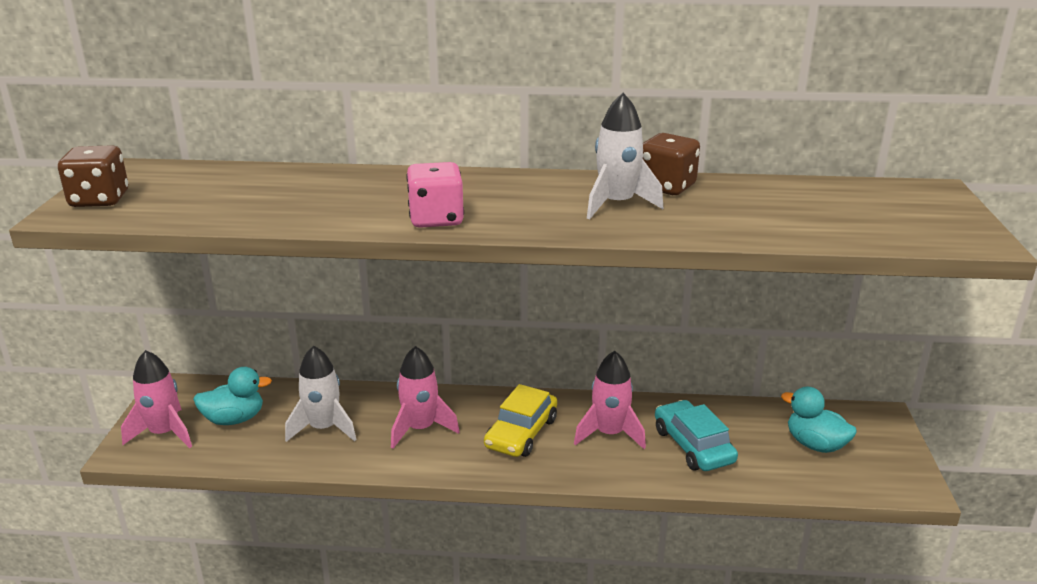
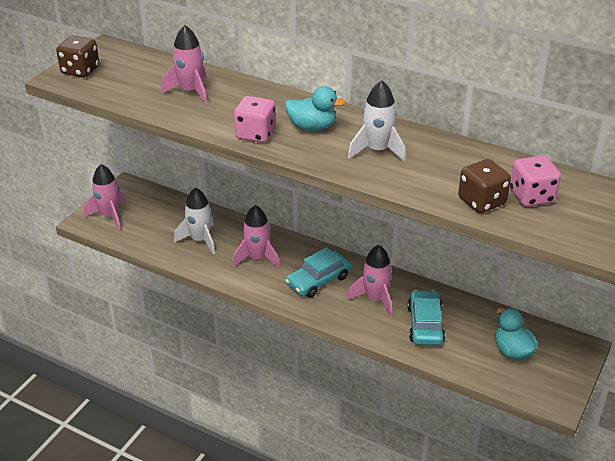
camera: 25 degrees right, 10 degrees up
(234, 419) = (152, 218): turquoise duck -> turquoise duck (312, 127)
(297, 193) = (190, 91): none -> pink rocket
(521, 433) = (318, 280): yellow car -> turquoise car
(666, 187) = (425, 143): brown dice -> brown dice (481, 201)
(848, 211) = (531, 196): none -> pink dice

